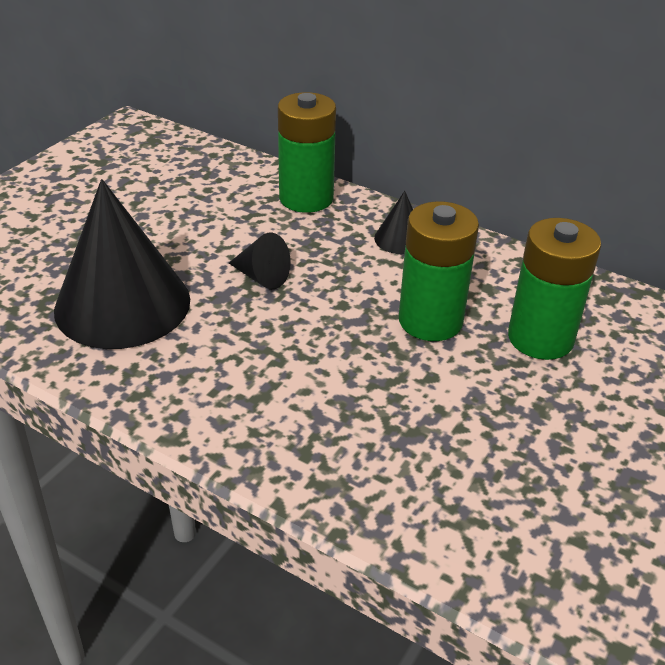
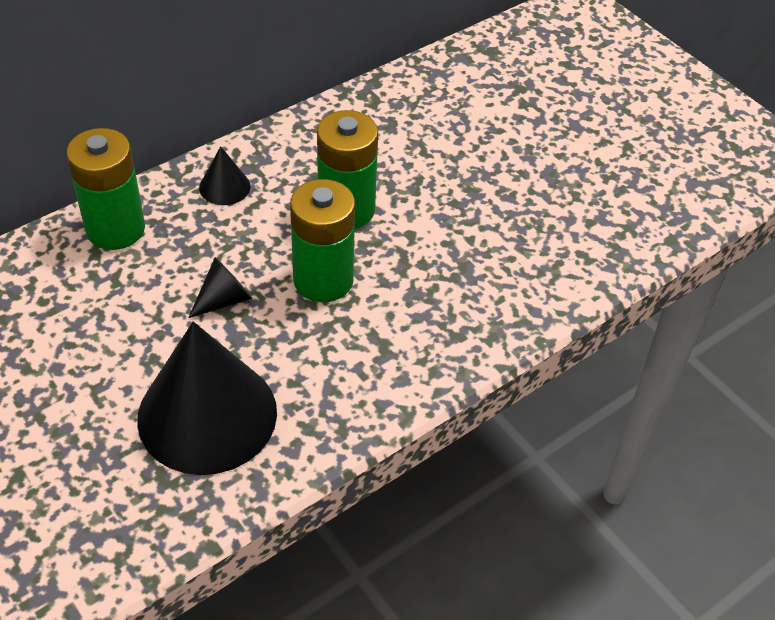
camera: 70 degrees left, 10 degrees up
(540, 338) = (399, 156): green battery -> green battery (323, 280)

